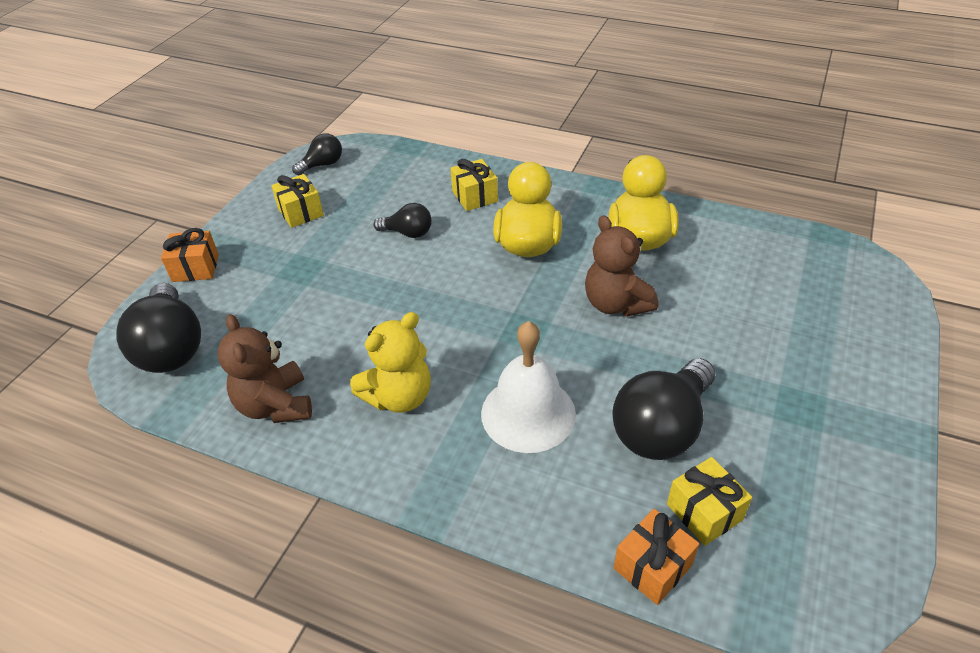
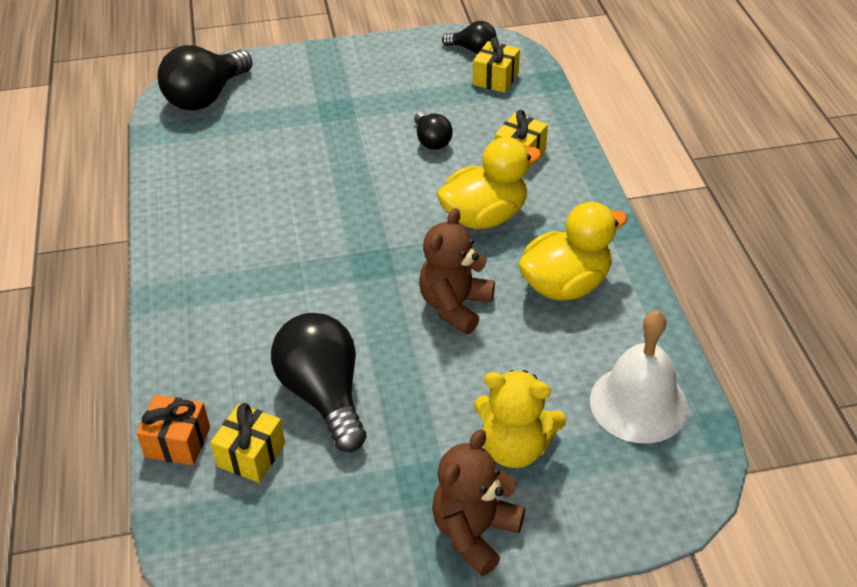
camera: 55 degrees right, 0 degrees up
(195, 268) = (291, 60): orange gift -> none
(275, 405) = (191, 174): brown teddy bear -> brown teddy bear (474, 532)
(301, 212) = (401, 72): yellow gift -> yellow gift (495, 79)
(399, 396) = (244, 229): yellow teddy bear -> yellow teddy bear (515, 447)
(528, 413) = (280, 307): white bell -> white bell (638, 403)
(661, 428) = (324, 395): black light bulb -> black light bulb turned 60 degrees clockwise

